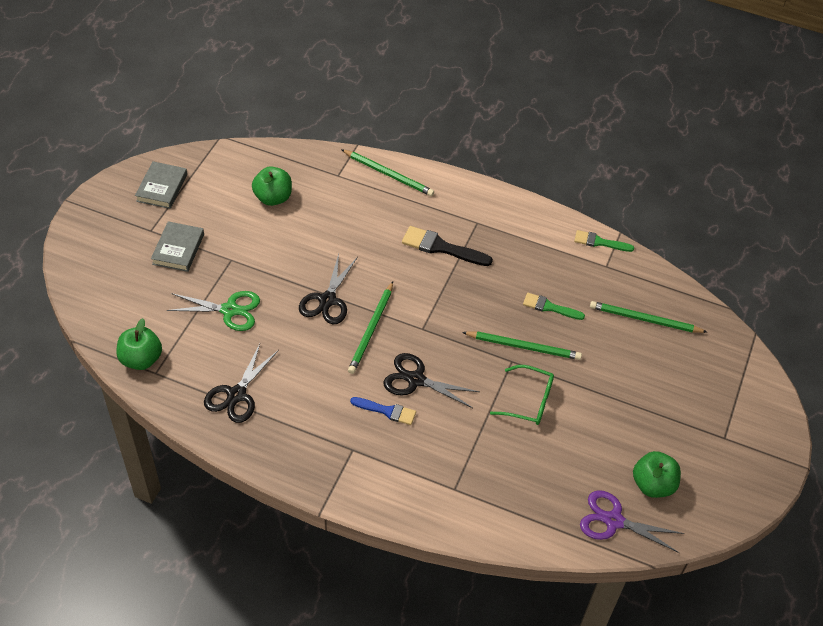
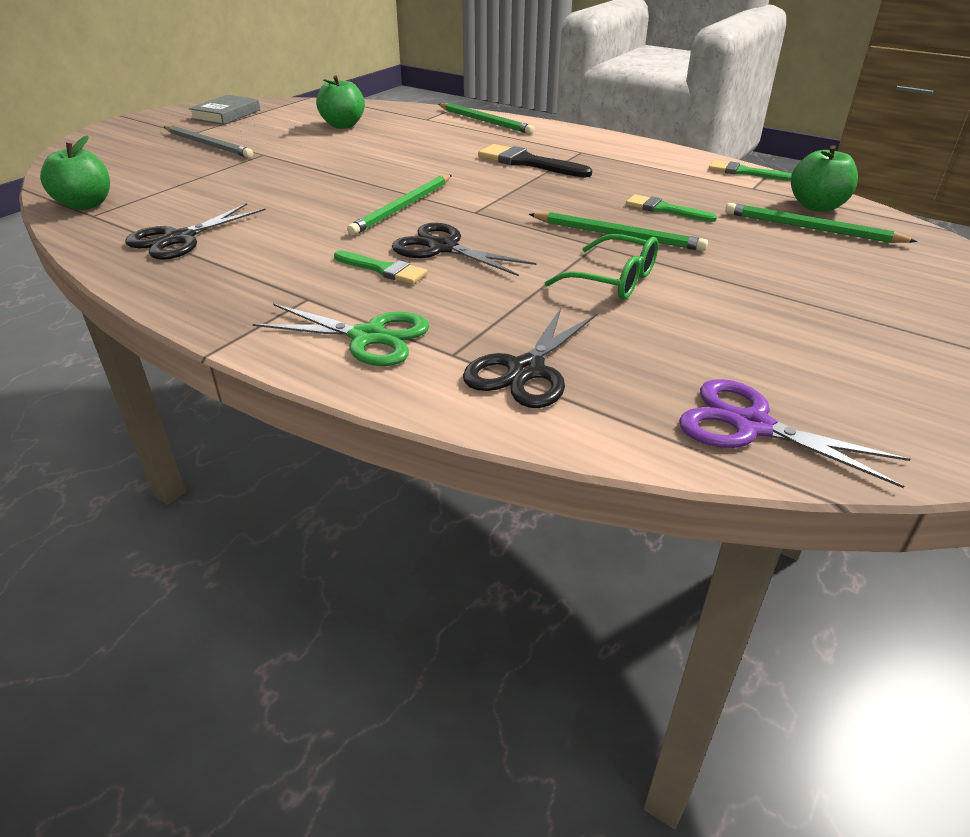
camera: 15 degrees right, 15 degrees down
(178, 249) = (208, 145): grey book -> grey pencil
(229, 310) = (230, 182): green scissors -> green scissors (368, 337)
(327, 300) = (359, 184): black scissors -> black scissors (526, 370)
(386, 411) = (383, 269): blue brush -> green brush
(653, 484) = (834, 388): green apple -> green apple (817, 206)

